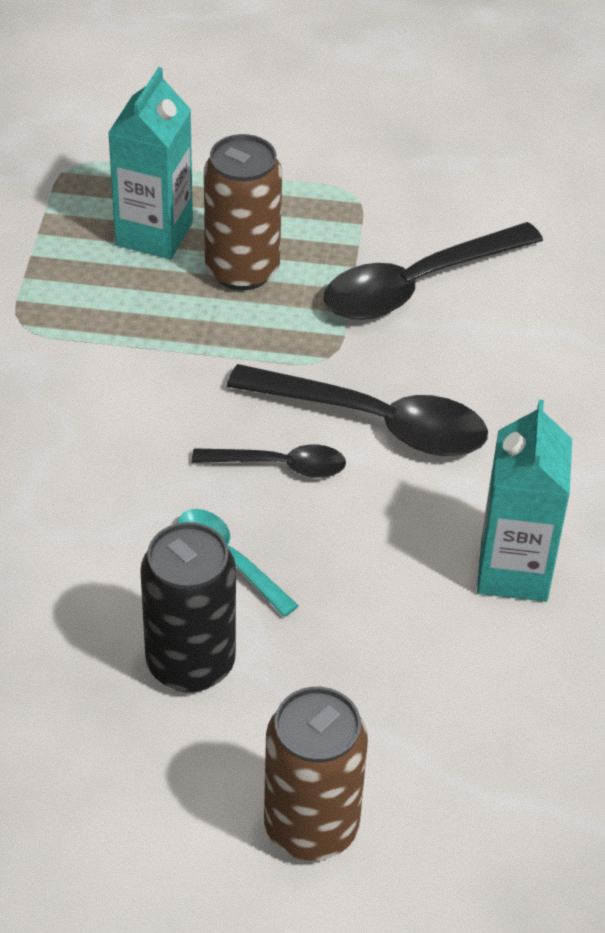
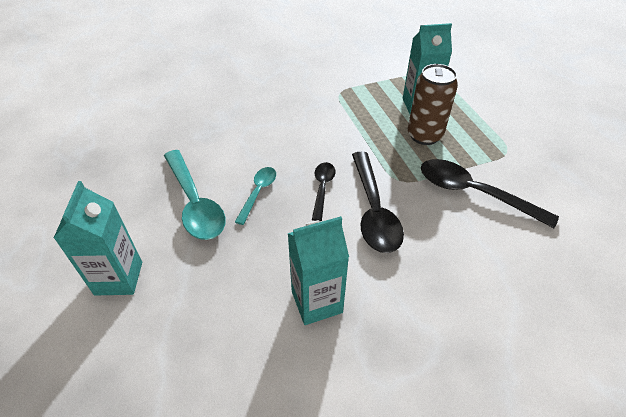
camera: 65 degrees right, 0 degrees up
(190, 663) = (195, 203): black can -> turquoise spoon
(279, 465) = (322, 188): black spoon -> black spoon turned 150 degrees counterclockwise
(311, 827) = (119, 278): brown can -> turquoise carton

